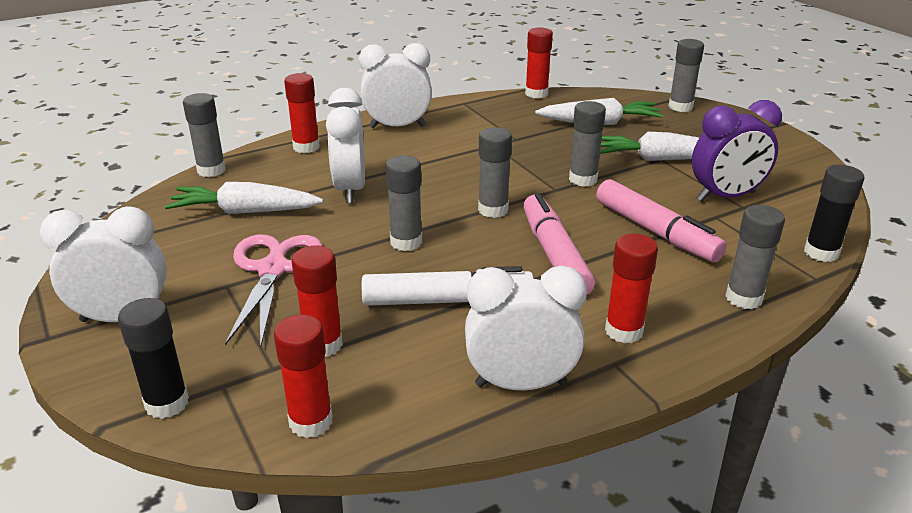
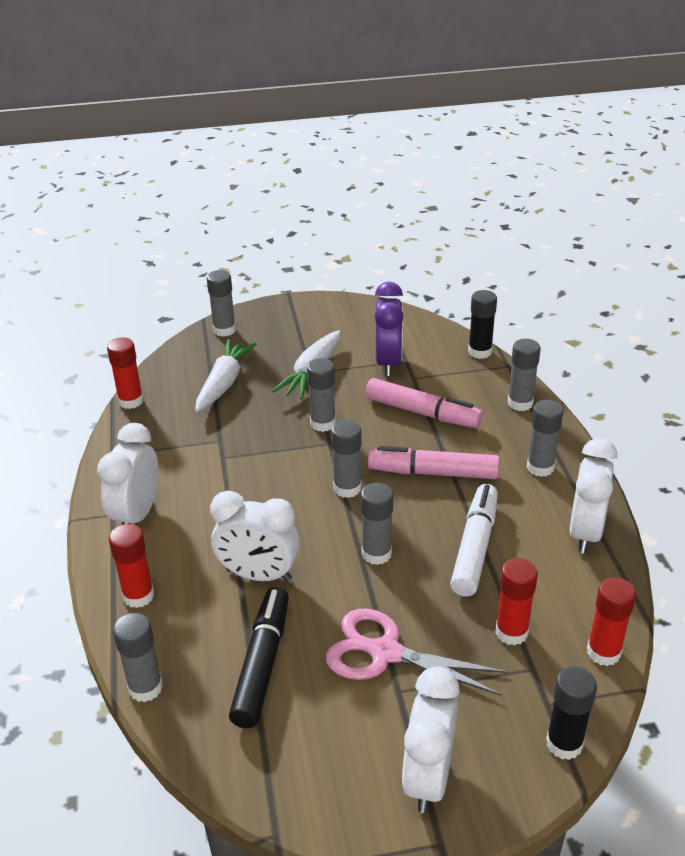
camera: 70 degrees left, 5 degrees up
(245, 211) = (262, 664): white carrot -> black marker
(624, 331) = (540, 467): red glue stick -> grey glue stick
(655, 231) = (422, 412): pink marker -> pink marker turned 45 degrees clockwise

